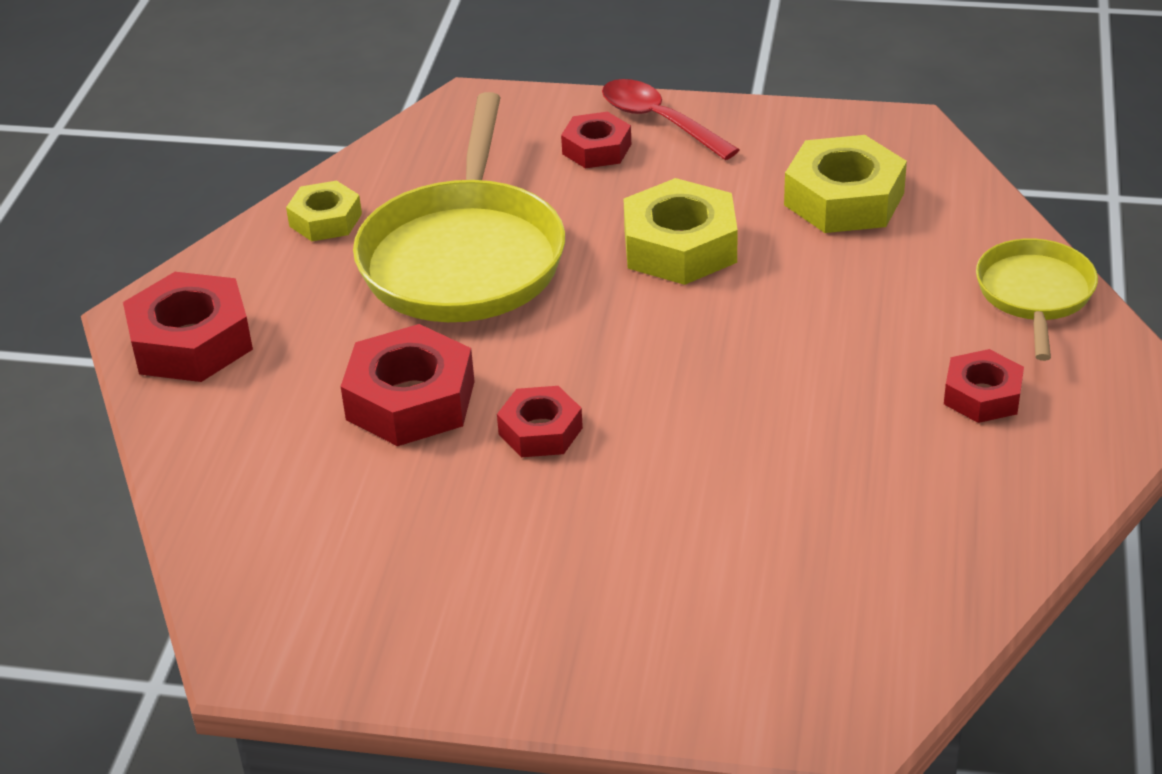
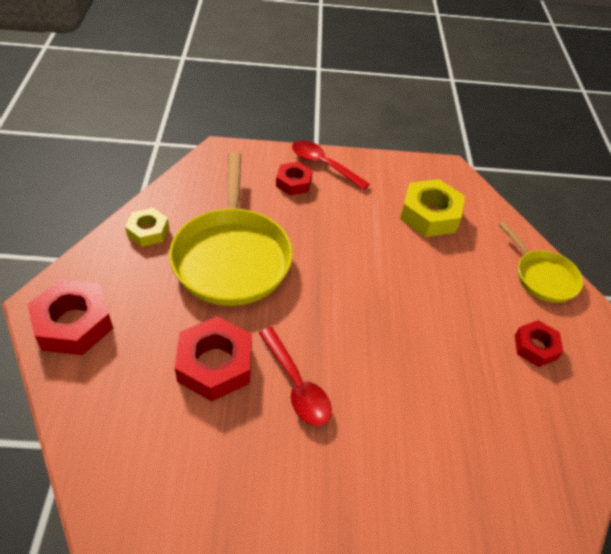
camera: 15 degrees left, 10 degrees up
(540, 431) = (296, 385): red nut -> red spoon
(680, 246) = (351, 247): yellow nut -> none
(1034, 295) = (542, 276): yellow pan -> yellow pan turned 150 degrees clockwise

